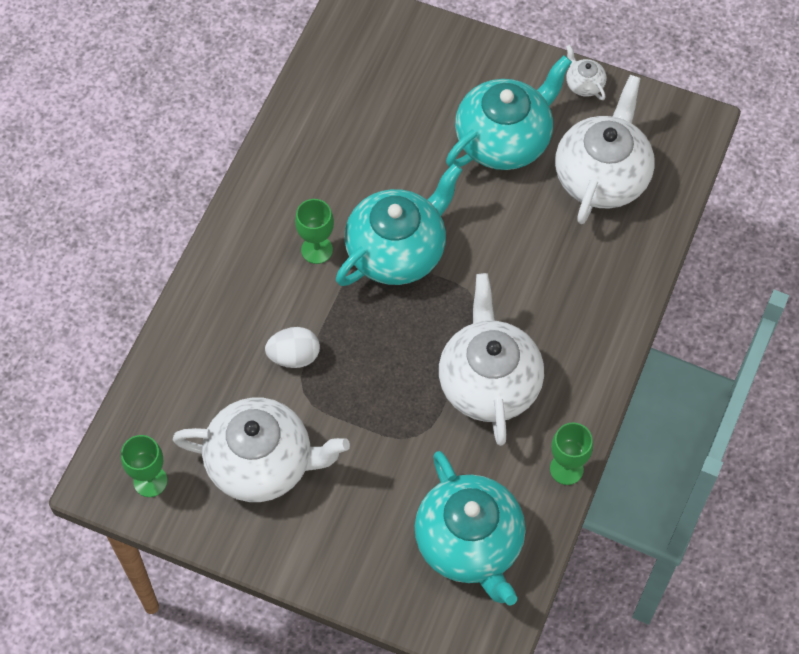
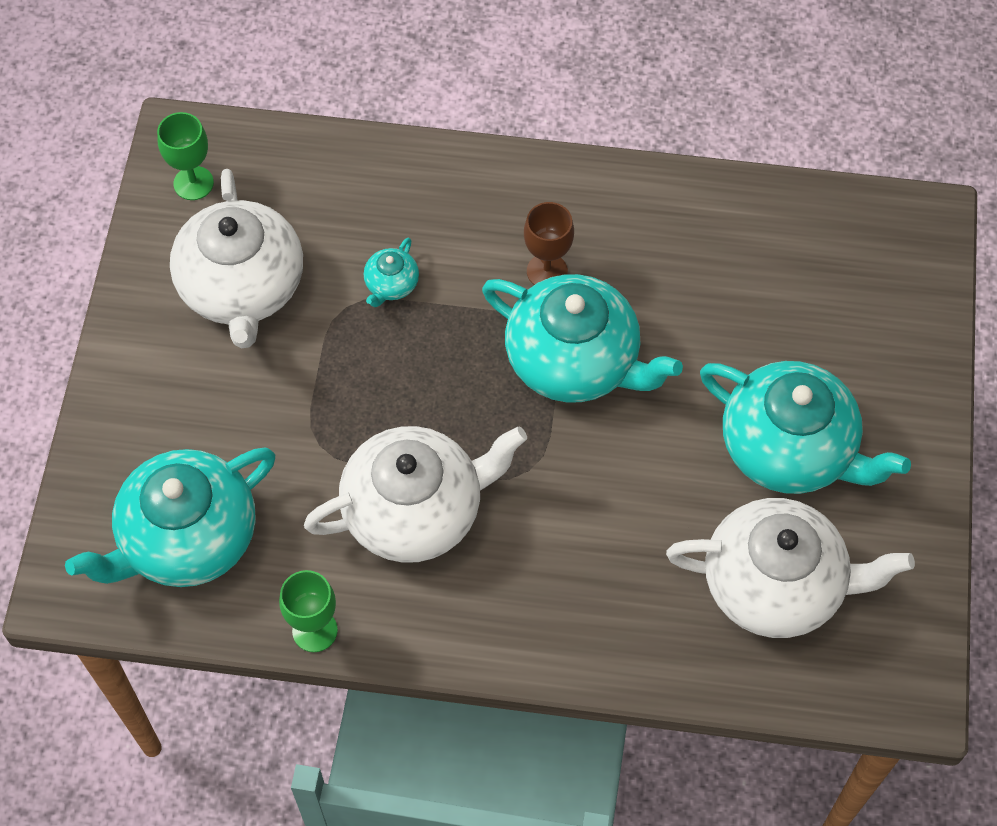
camera: 75 degrees right, 0 degrees up
(294, 356) = (391, 284): white egg -> turquoise teapot
(317, 250) = (547, 271): green goblet -> brown goblet
(584, 84) = (920, 530): white teapot -> none

